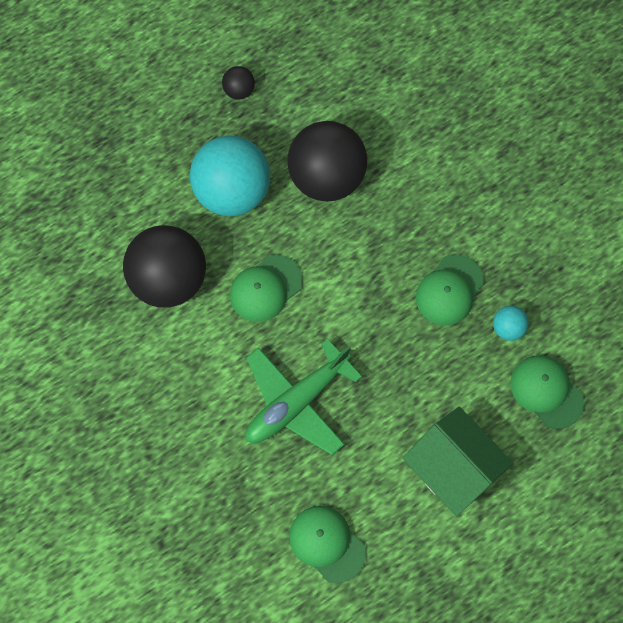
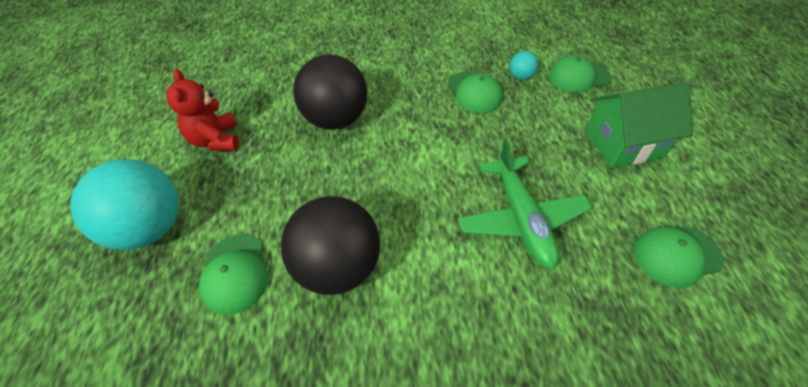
camera: 60 degrees left, 20 degrees down
(232, 192) = (295, 181): turquoise ball -> turquoise ball (149, 228)
(239, 90) = (215, 140): black ball -> red teddy bear
(265, 288) = (400, 196): green cap -> green cap (235, 273)

